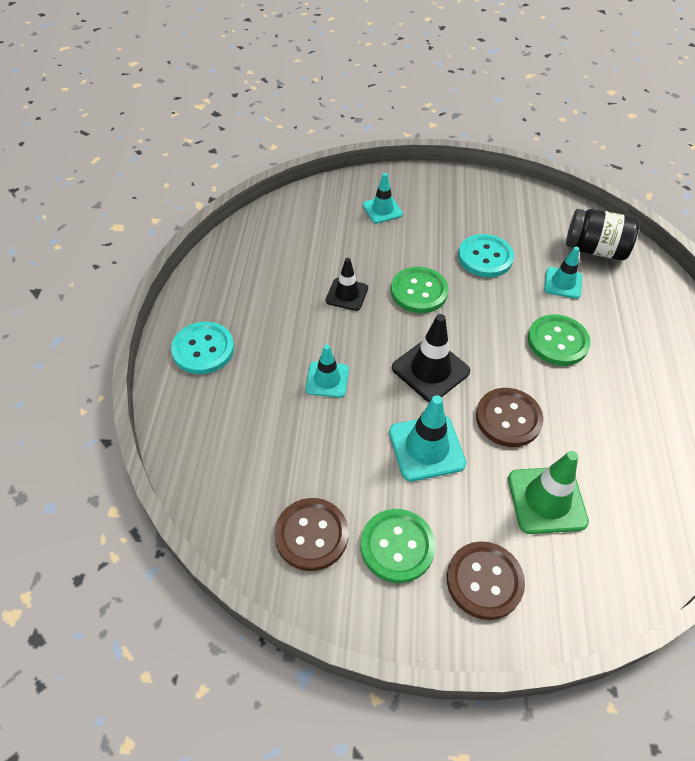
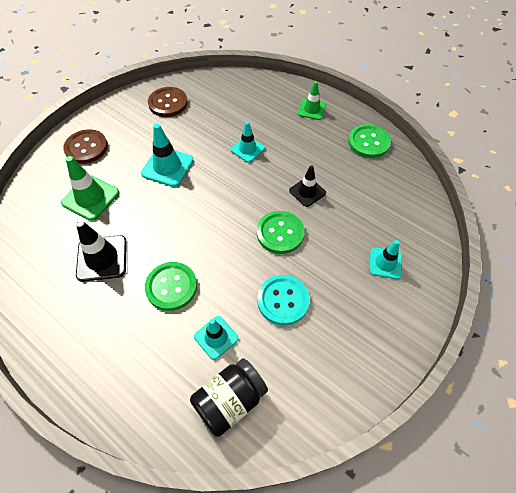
camera: 125 degrees right, 5 degrees up
(203, 349) = (311, 109): turquoise button -> green traffic cone
(397, 546) = (133, 127): green button -> green button (368, 142)
(430, 370) = (213, 199): black traffic cone -> black traffic cone (102, 258)
(508, 418) = (147, 215): brown button -> none

